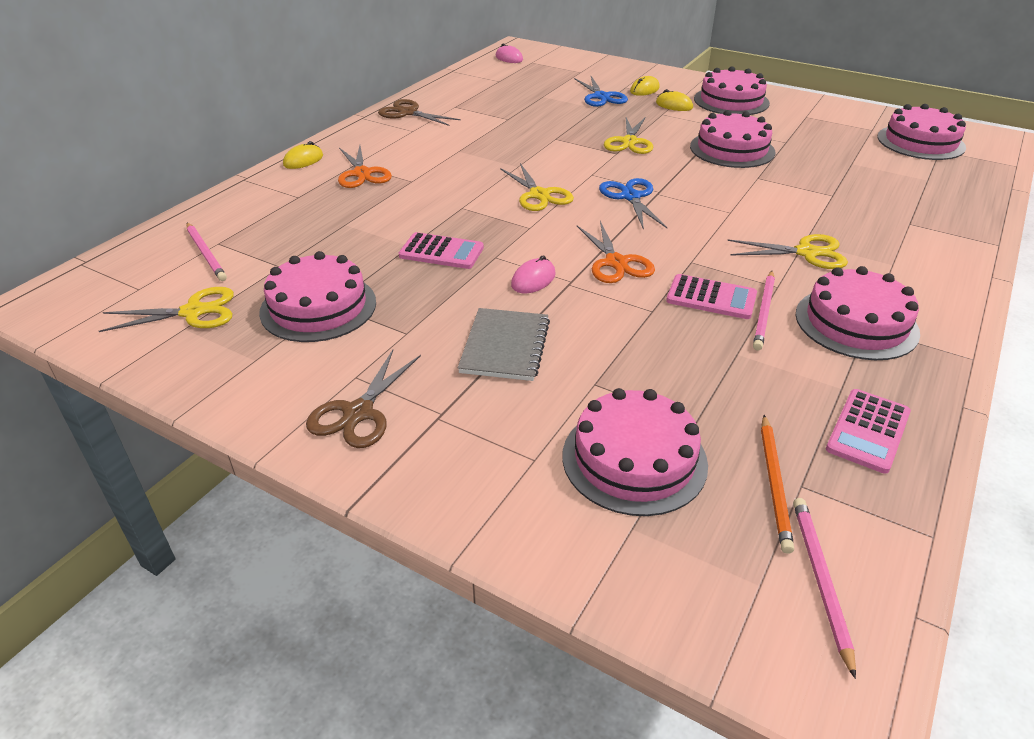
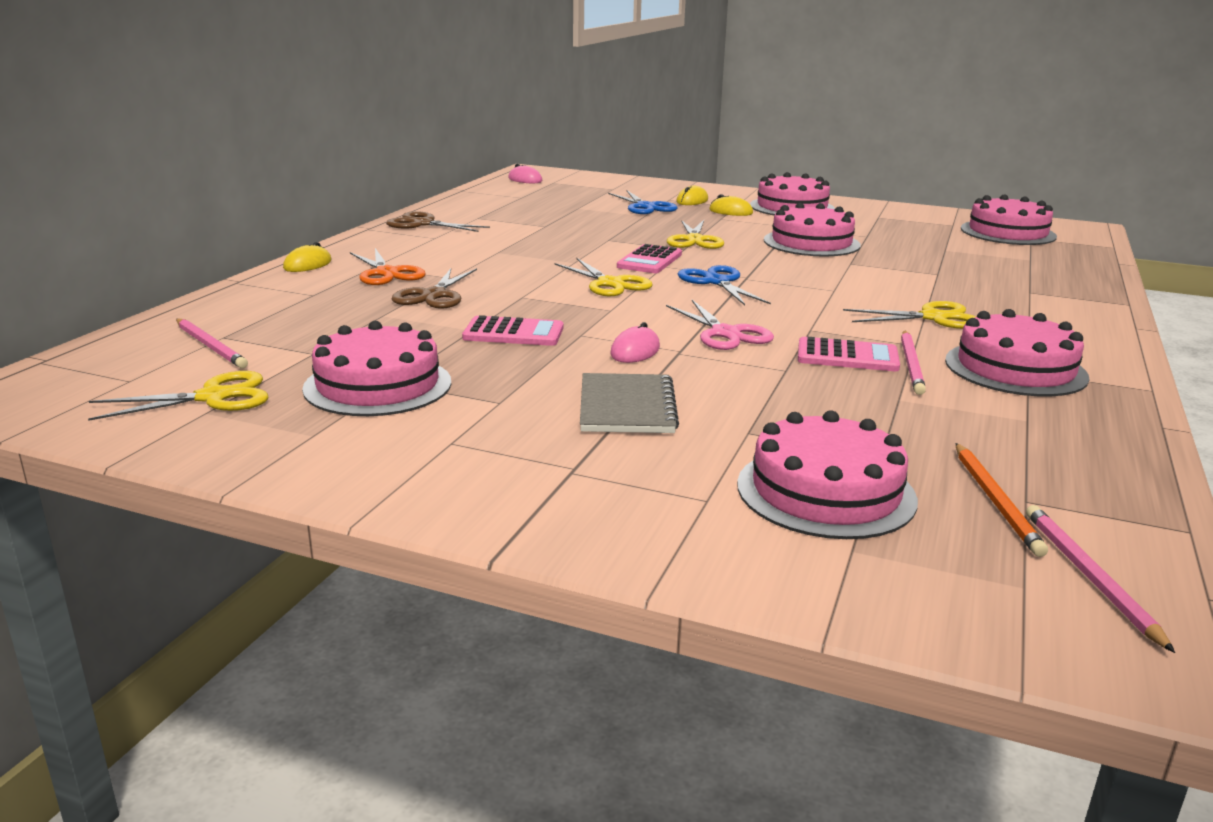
camera: 10 degrees left, 15 degrees down
(358, 413) = (469, 473): brown scissors -> brown scissors (434, 295)
(616, 262) = (725, 333): orange scissors -> pink scissors
(868, 431) = (1074, 452): pink calculator -> pink calculator (649, 260)

